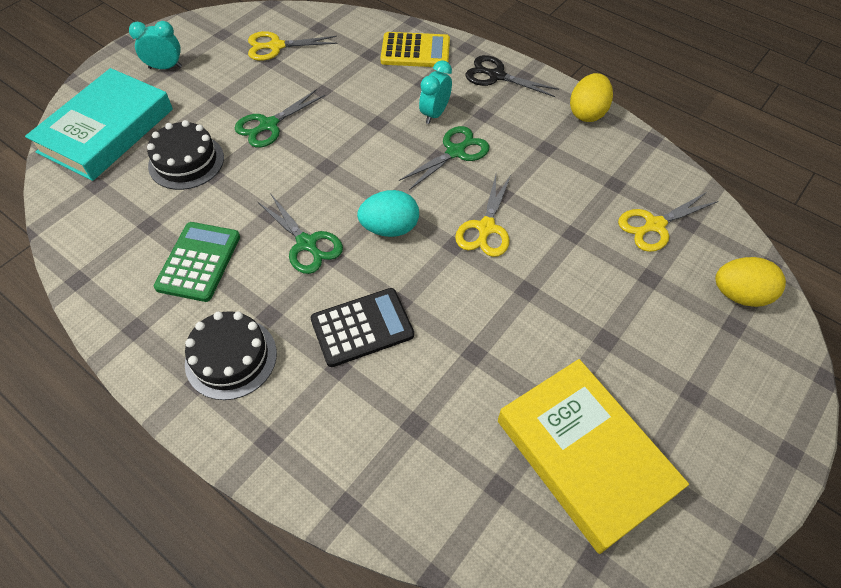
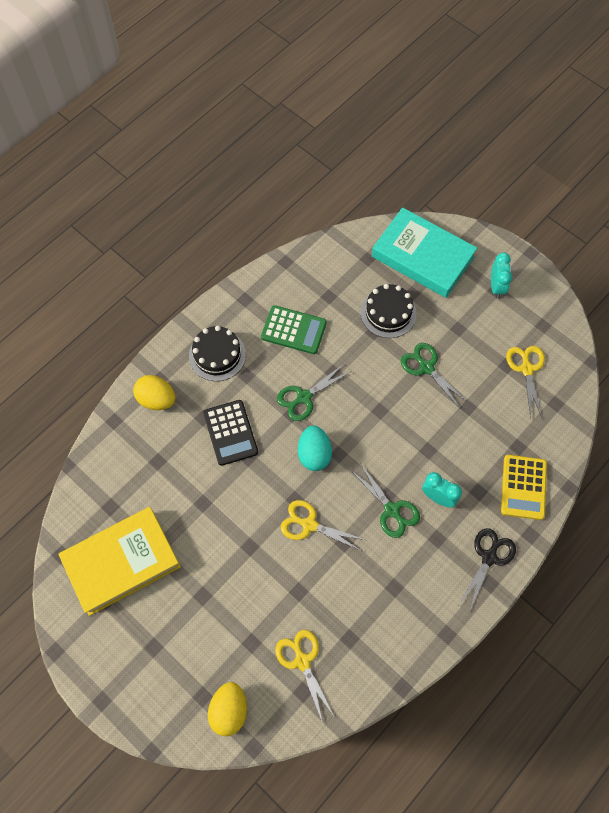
camera: 95 degrees right, 10 degrees up
(587, 113) = (438, 633): yellow egg -> yellow egg (156, 399)

